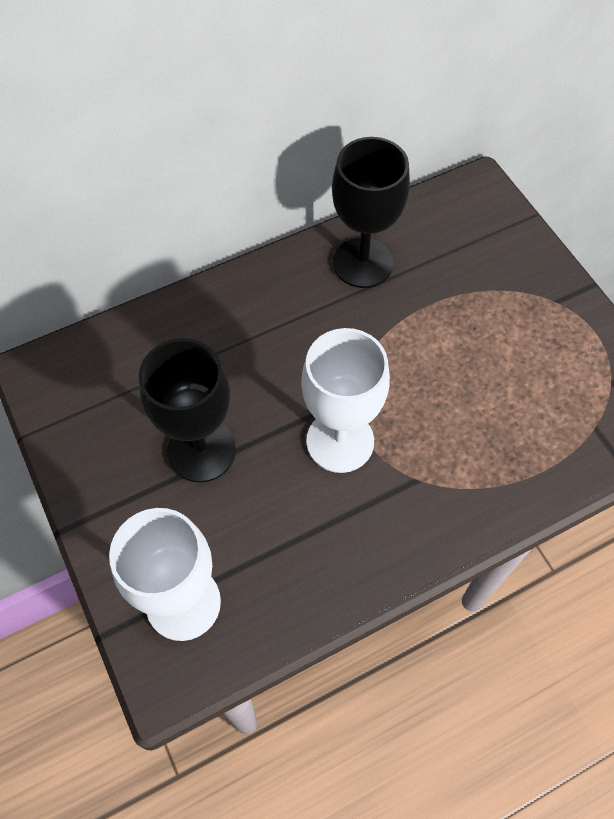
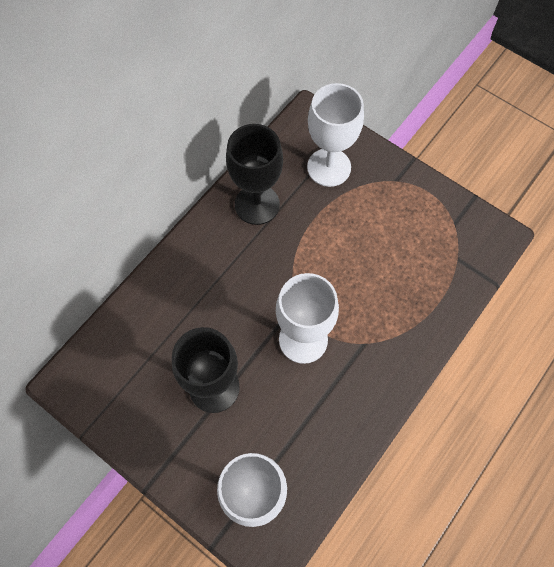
camera: 25 degrees left, 5 degrees up
(475, 254) = (329, 167): none -> white goblet

